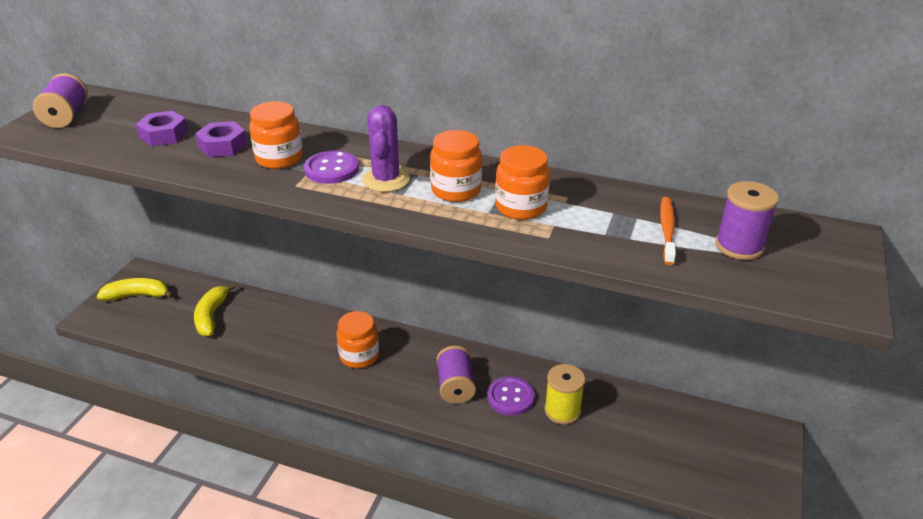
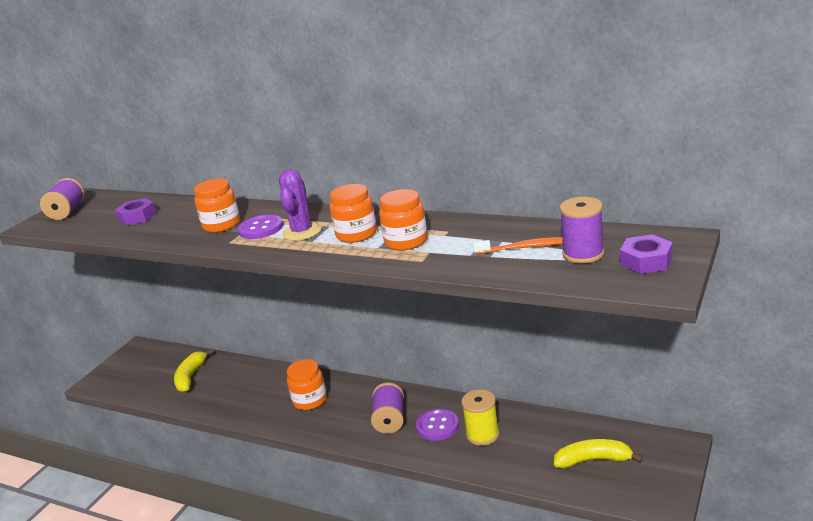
camera: 10 degrees right, 10 degrees down
(137, 295) = (133, 365): yellow banana -> yellow banana (593, 460)
(223, 145) = (180, 220): purple nut -> purple nut (646, 261)
(667, 230) = (524, 247): orange toothbrush -> orange toothbrush turned 75 degrees clockwise

